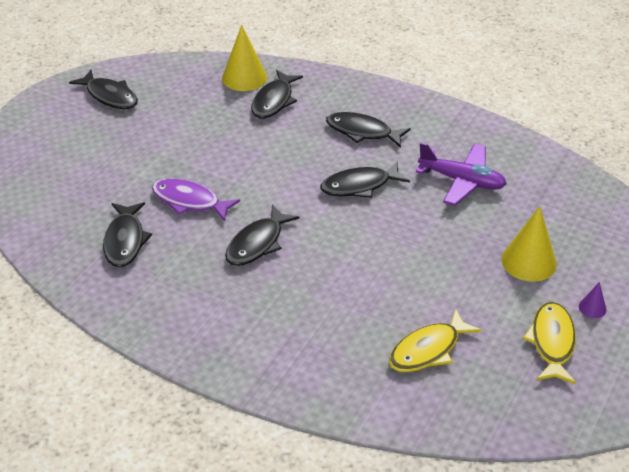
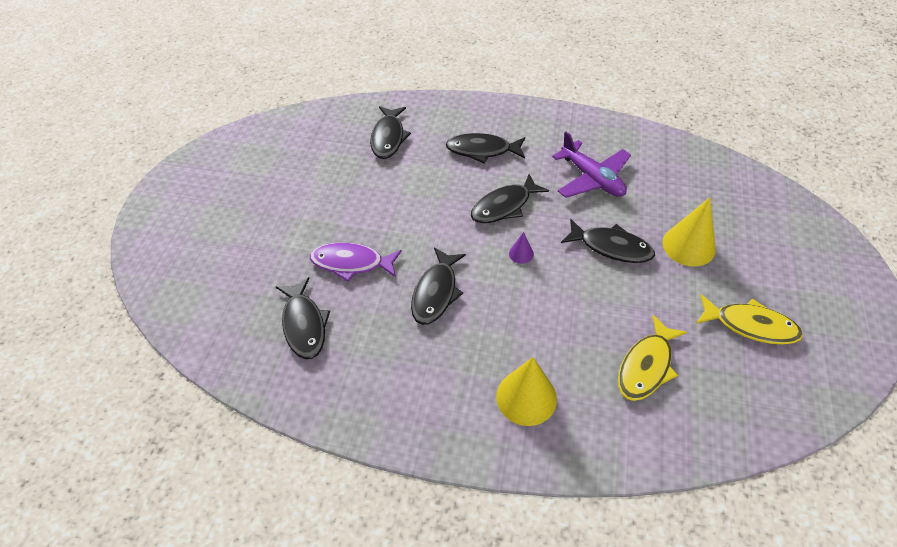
camera: 15 degrees left, 10 degrees up
(109, 96) = (229, 168): black fish -> black fish (611, 247)
(244, 77) = (351, 120): yellow cone -> yellow cone (526, 397)
(462, 181) = (592, 178): purple plane -> purple plane turned 45 degrees clockwise
(552, 342) = (750, 325): yellow fish -> yellow fish turned 120 degrees clockwise
(592, 308) = (765, 278): purple cone -> purple cone (521, 253)

